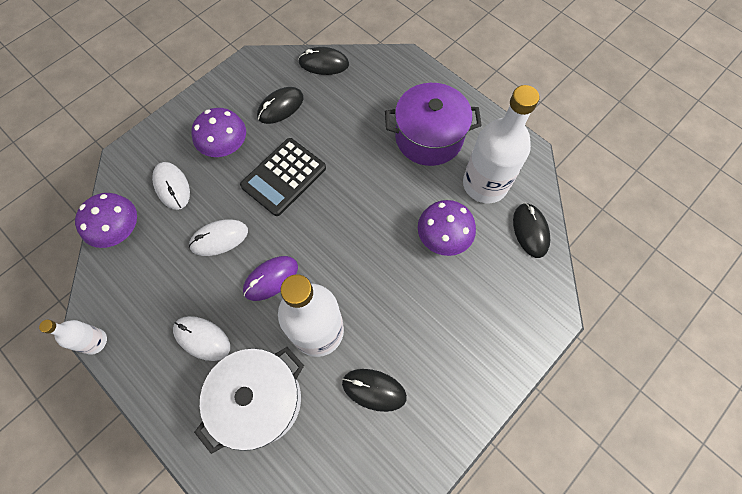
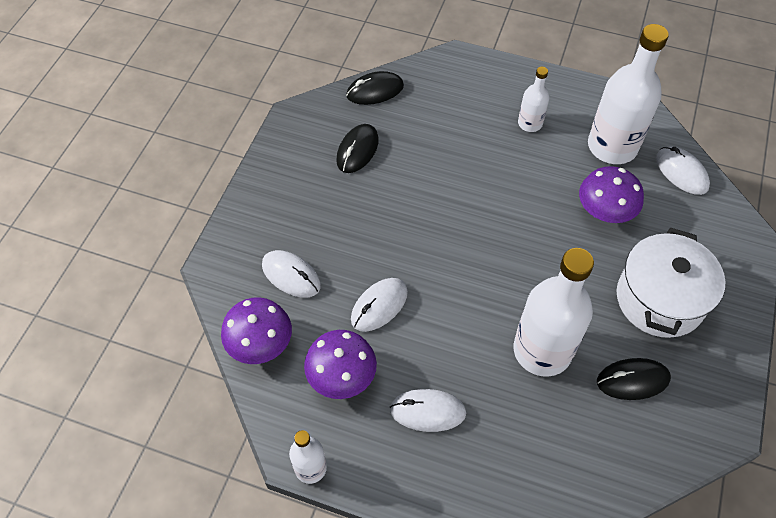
camera: 25 degrees left, 10 degrees down
(225, 146) = (323, 211): purple mushroom -> purple mushroom (341, 376)
(259, 400) = (527, 443): white pot -> white pot (659, 299)
(271, 279) = (460, 322): purple mouse -> none
(284, 177) = (407, 218): black calculator -> none
(429, 137) = (530, 123): purple pot -> white bottle
(530, 231) = (681, 172): black mouse -> white mouse

